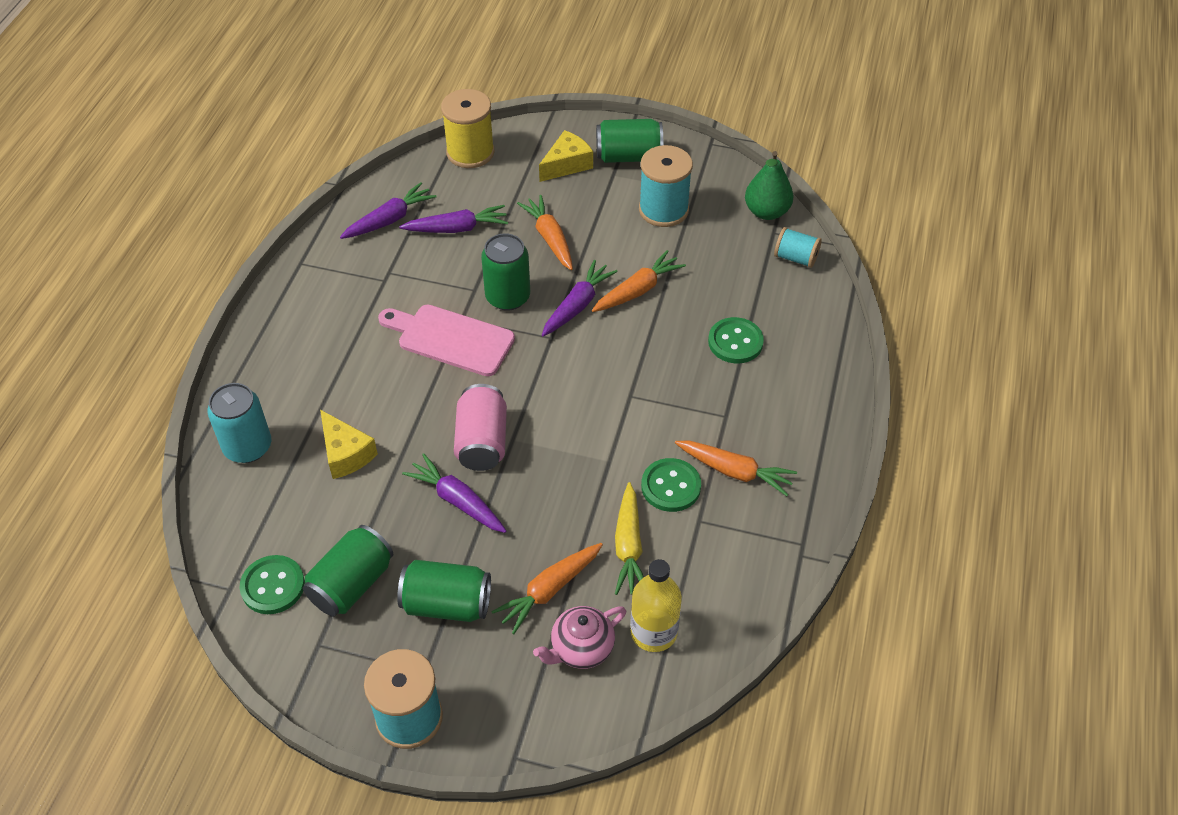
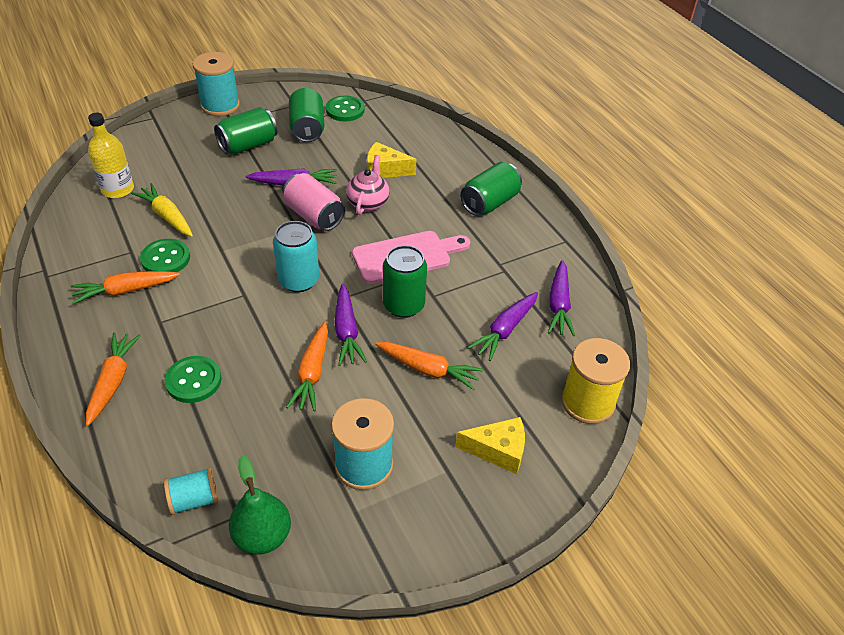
camera: 135 degrees right, 5 degrees down
(248, 447) = (440, 145): turquoise can -> turquoise can (299, 280)
(549, 590) = (197, 176): orange carrot -> orange carrot (113, 381)
(567, 164) = (498, 450): yellow cheese -> yellow cheese turned 90 degrees counterclockwise
(581, 649) = (155, 164): pink teapot -> pink teapot (368, 203)
(628, 156) = (456, 504): green can -> green can (489, 203)

